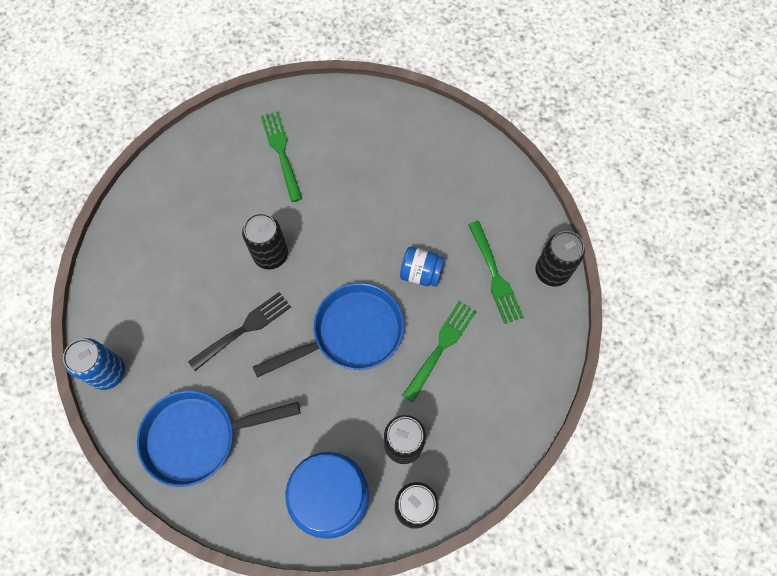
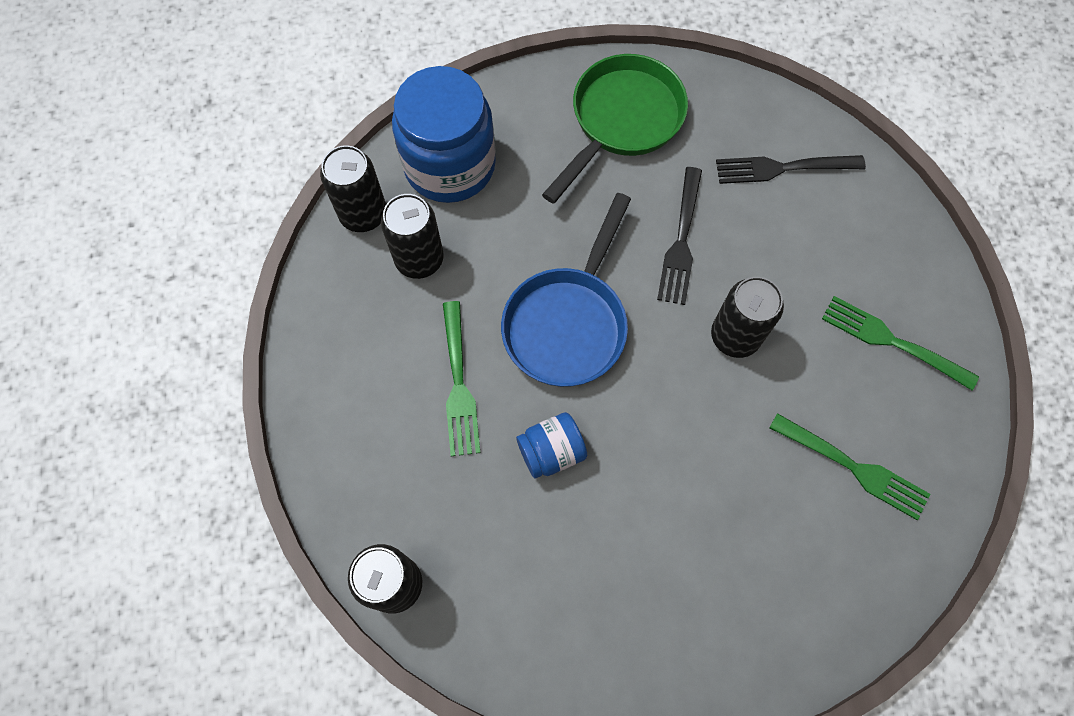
camera: 140 degrees right, 0 degrees up
(108, 372) = (763, 108): blue can -> none
(140, 324) = (784, 168): none -> black fork
(198, 437) = (622, 121): blue pan -> green pan
(494, 275) = (463, 520): green fork -> green fork (893, 342)

